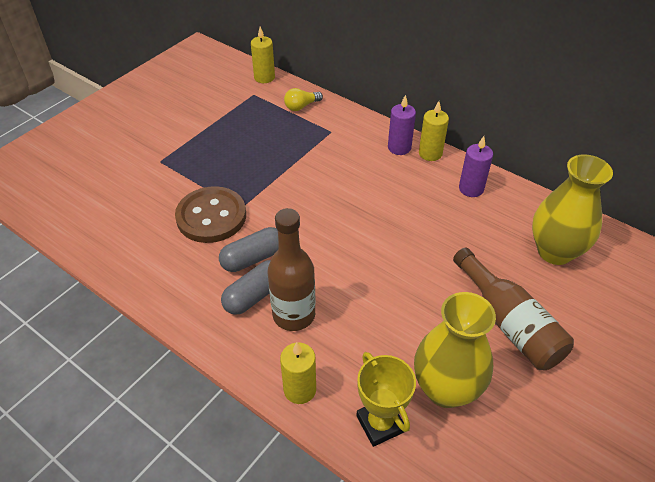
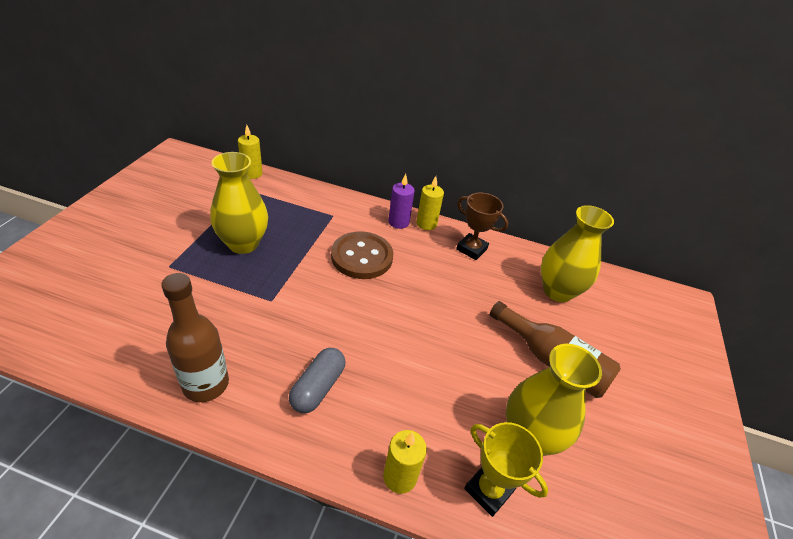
camera: 25 degrees left, 5 degrees down
(211, 216) = (244, 314): brown button -> brown button (362, 257)
(232, 149) = (243, 244): none -> yellow vase
(253, 258) = (303, 349): grey capsule -> none
(294, 315) = (364, 398): brown bottle -> brown bottle (206, 384)
(301, 106) = (297, 196): yellow light bulb -> none
(471, 189) = (471, 249): purple candle -> brown trophy

